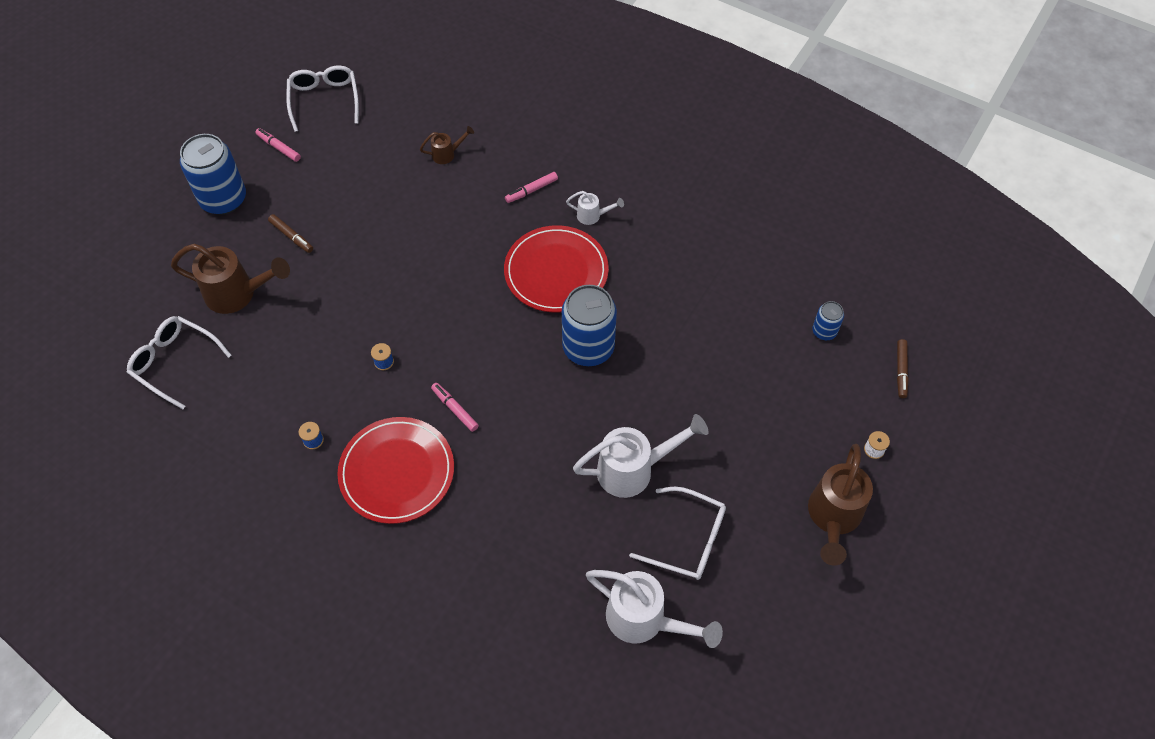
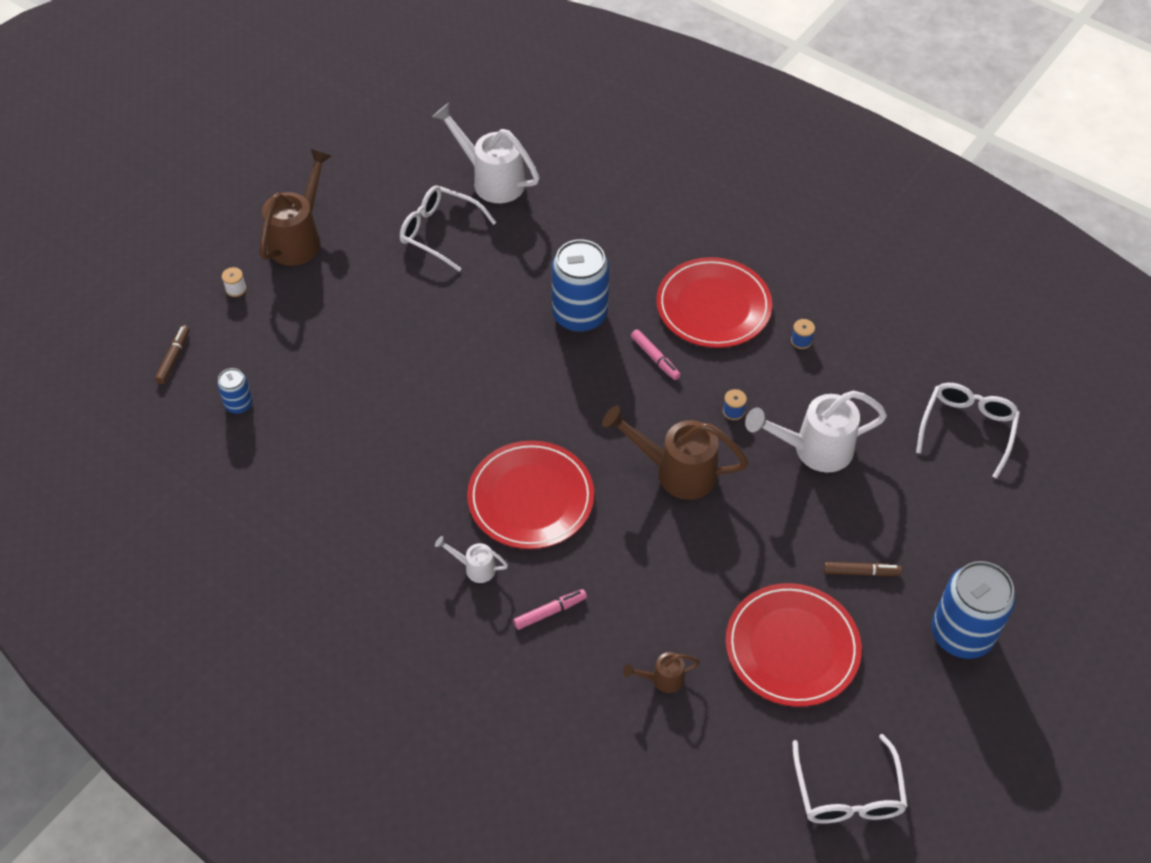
camera: 175 degrees left, 5 degrees down
(175, 363) = (967, 429): white glasses -> white glasses turned 105 degrees counterclockwise
(238, 294) = (912, 502): brown watering can -> brown watering can (675, 471)
(278, 148) = (902, 711): pink marker -> none
(291, 236) = (861, 572): brown marker -> brown marker turned 135 degrees clockwise
(352, 181) = (792, 647): none -> red plate
(588, 348) = (505, 408): blue can -> blue can (579, 315)
(634, 469) = (477, 290): white watering can -> white watering can (813, 449)

